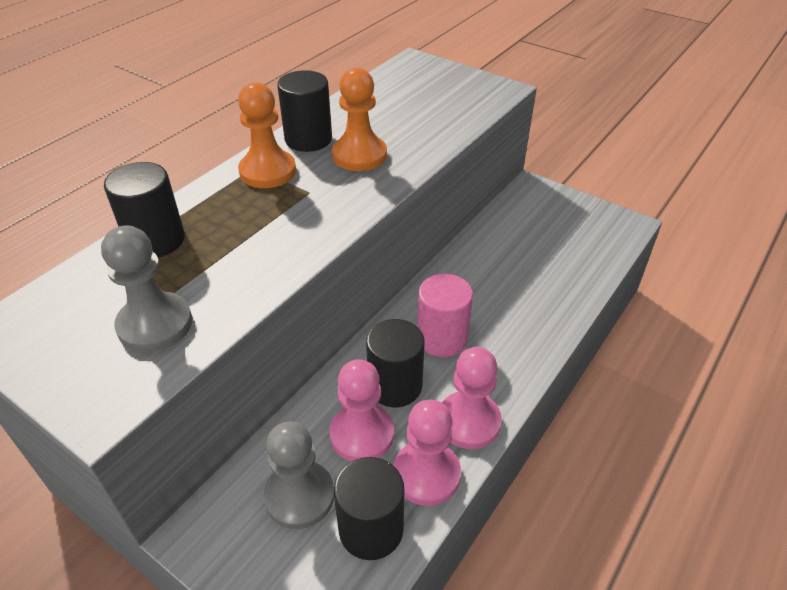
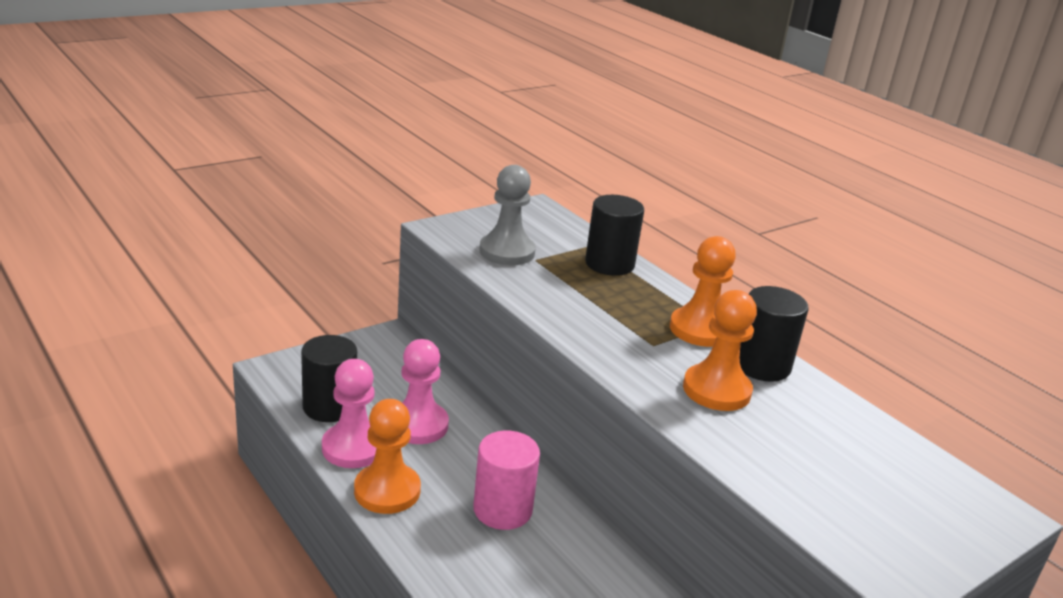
camera: 105 degrees right, 15 degrees down
(300, 496) = (383, 382): grey pawn -> none
(395, 386) = (458, 458): black cylinder -> none
(468, 421) = (387, 491): pink pawn -> orange pawn

